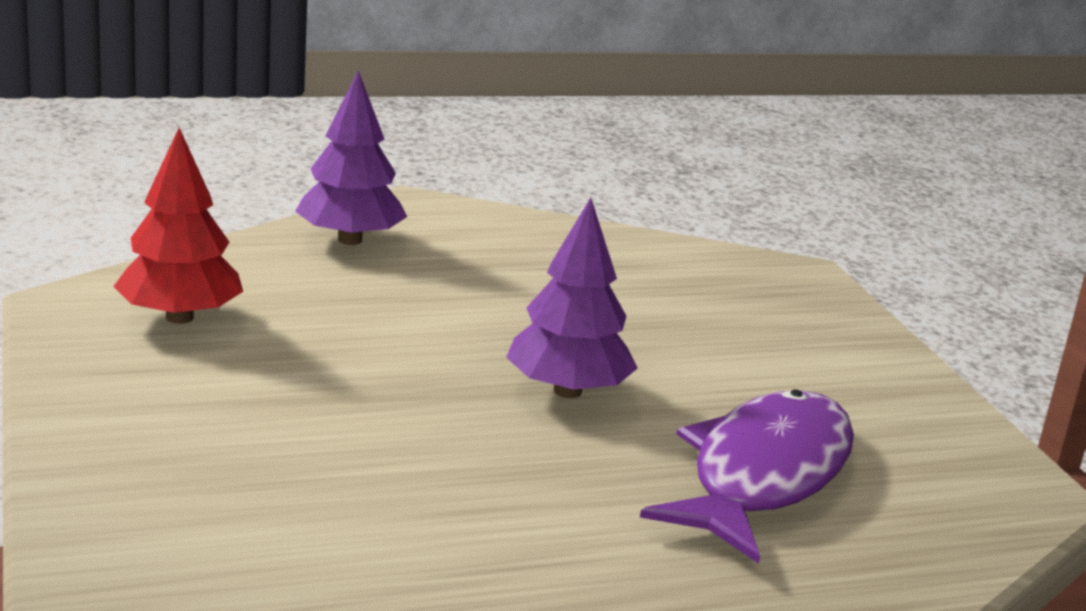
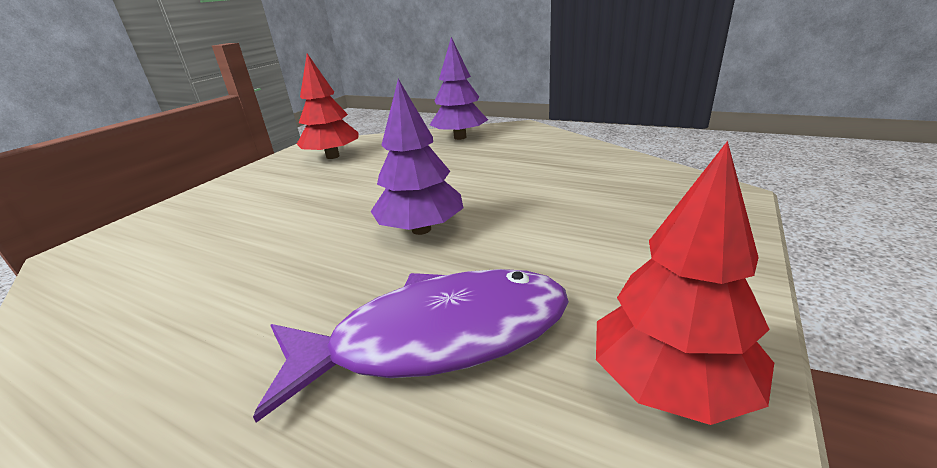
camera: 50 degrees right, 5 degrees up
(943, 442) = (670, 383): none -> red tree

